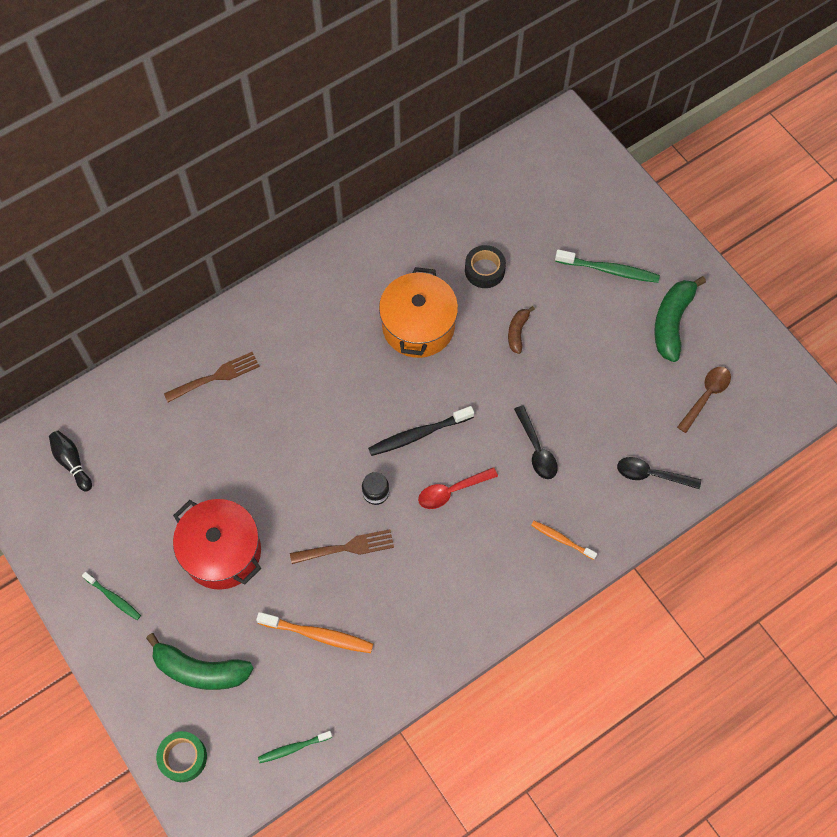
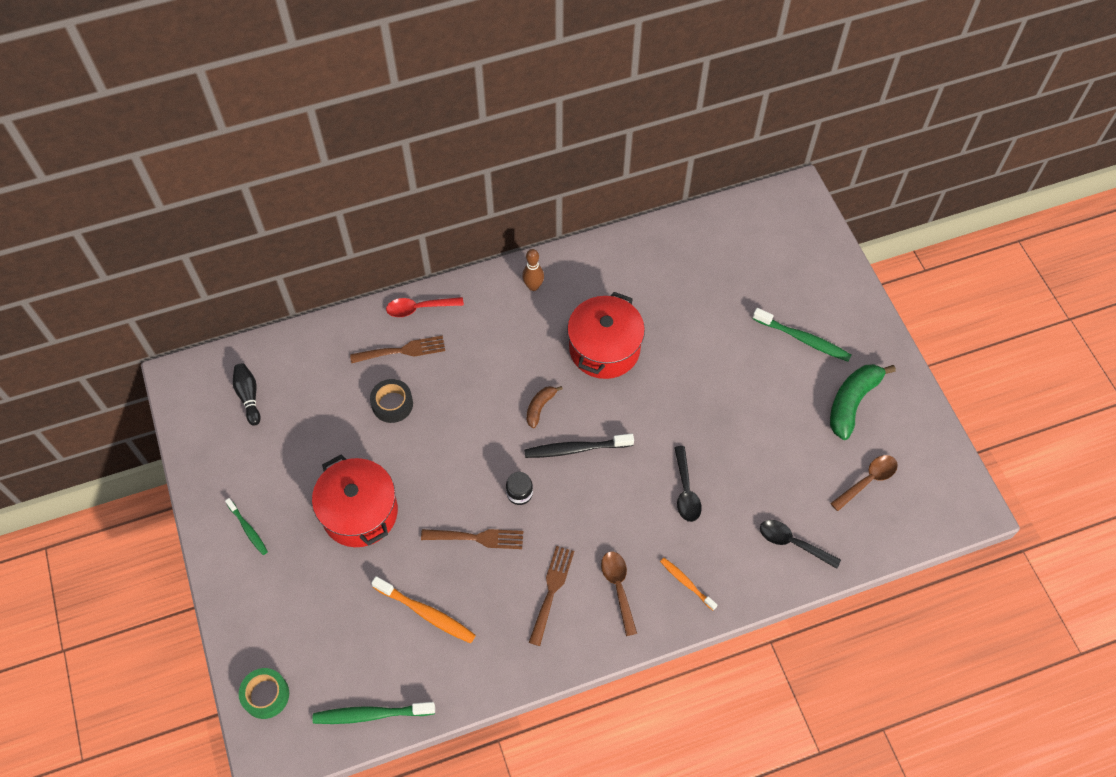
camera: 15 degrees right, 5 degrees down
(200, 670) = (306, 617): green banana -> none
(293, 748) = (371, 714): green toothbrush -> green toothbrush, size x1.61
(329, 279) = (533, 286): none -> brown bowling pin
(418, 326) = (604, 348): orange pot -> red pot
(434, 580) = (551, 590): none -> brown fork
(451, 491) = (592, 510): red spoon -> red spoon (419, 308)
(484, 270) = (682, 312): black tape -> black tape (392, 404)
(498, 561) = (618, 588): none -> brown spoon
(517, 332) = (698, 376): brown banana -> brown banana (540, 407)

